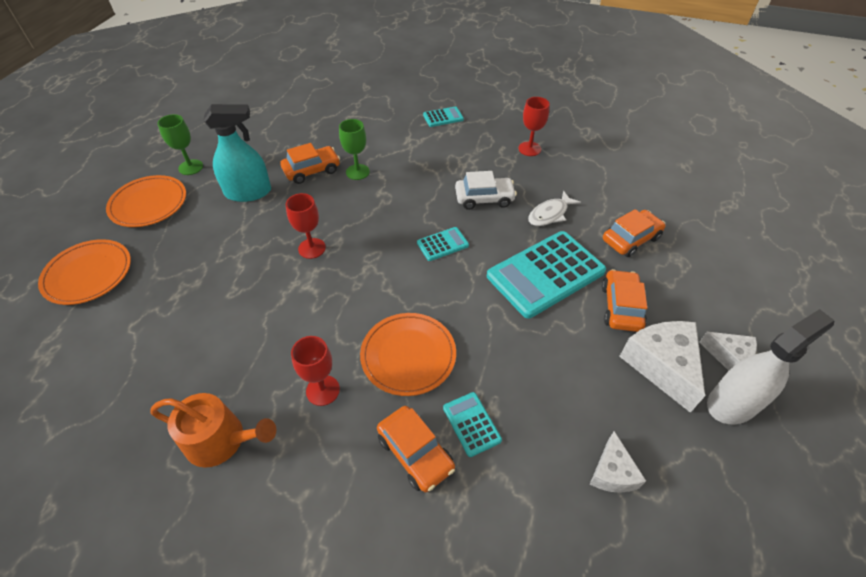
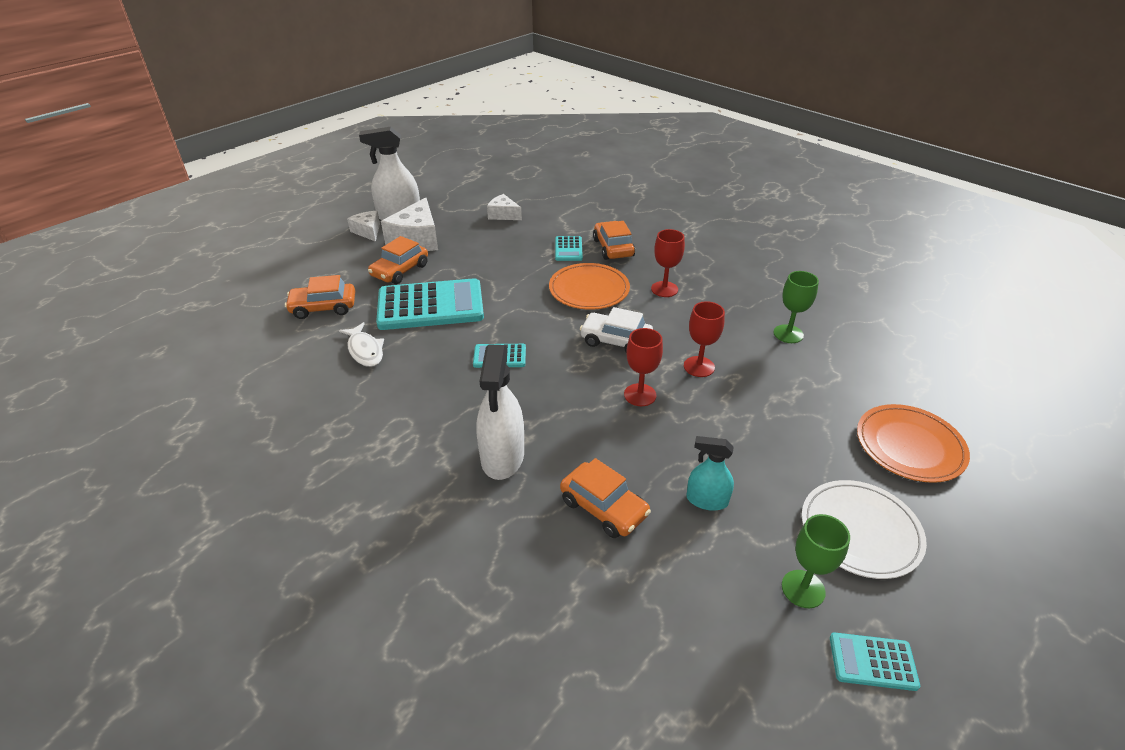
camera: 155 degrees left, 10 degrees down
(149, 204) = (860, 531): orange plate -> white plate
(221, 440) = (745, 285): orange watering can -> none
(248, 192) = (707, 500): turquoise spray bottle -> turquoise spray bottle, size x0.59
(312, 170) = (603, 508): orange car -> orange car turned 135 degrees counterclockwise
(357, 172) = (539, 481): green goblet -> green goblet (788, 334)
(388, 177) = (502, 457): none -> white spray bottle
(443, 117) = (337, 545): turquoise calculator -> turquoise calculator (872, 662)
(484, 198) = (412, 388): white car -> white car (616, 340)
(529, 149) = (286, 435): red goblet -> red goblet (699, 366)
(550, 214) = (365, 350): white fish -> white fish turned 75 degrees clockwise
(612, 472) = (503, 215): white cheese -> white cheese turned 90 degrees counterclockwise

